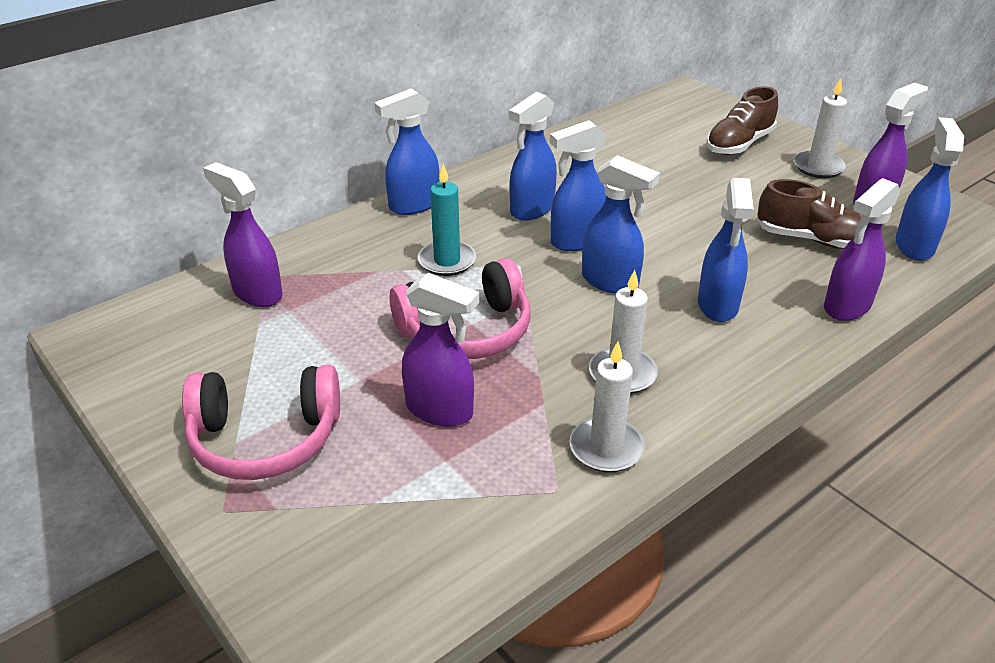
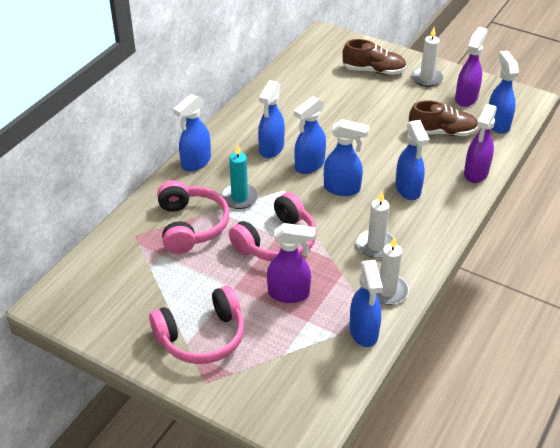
camera: 20 degrees left, 5 degrees up
(257, 293) = (135, 249): purple spray bottle -> none
(354, 281) = (191, 226): none -> pink headphones
(530, 504) = (364, 332): none -> blue spray bottle
(739, 144) = (373, 71): brown shoe -> brown shoe turned 105 degrees counterclockwise

